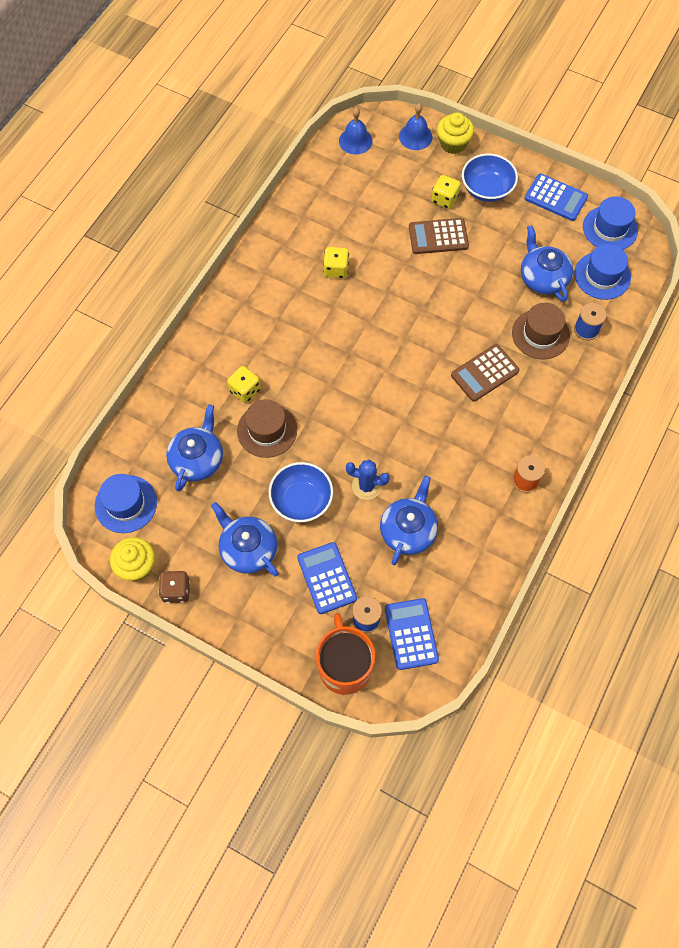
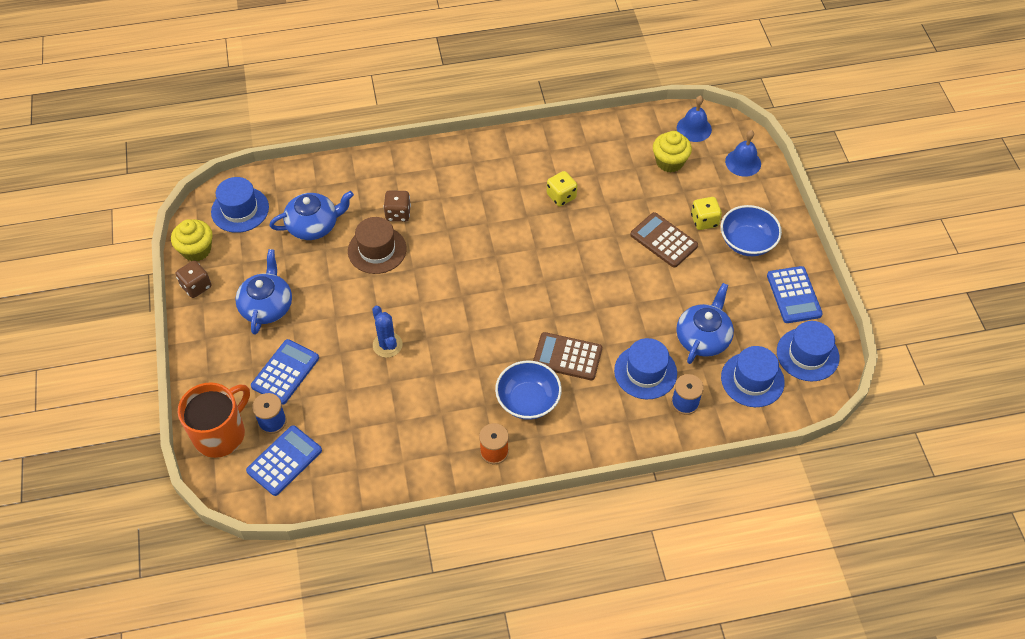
camera: 50 degrees right, 10 degrees down
(245, 390) = (398, 214): yellow dice -> brown dice
(301, 500) = (337, 311): blue bowl -> blue bowl (528, 400)
(408, 530) = (374, 399): blue teapot -> none
(453, 144) = (765, 191): yellow cupcake -> yellow cupcake (669, 162)
(540, 334) = (645, 372): brown hat -> blue hat

